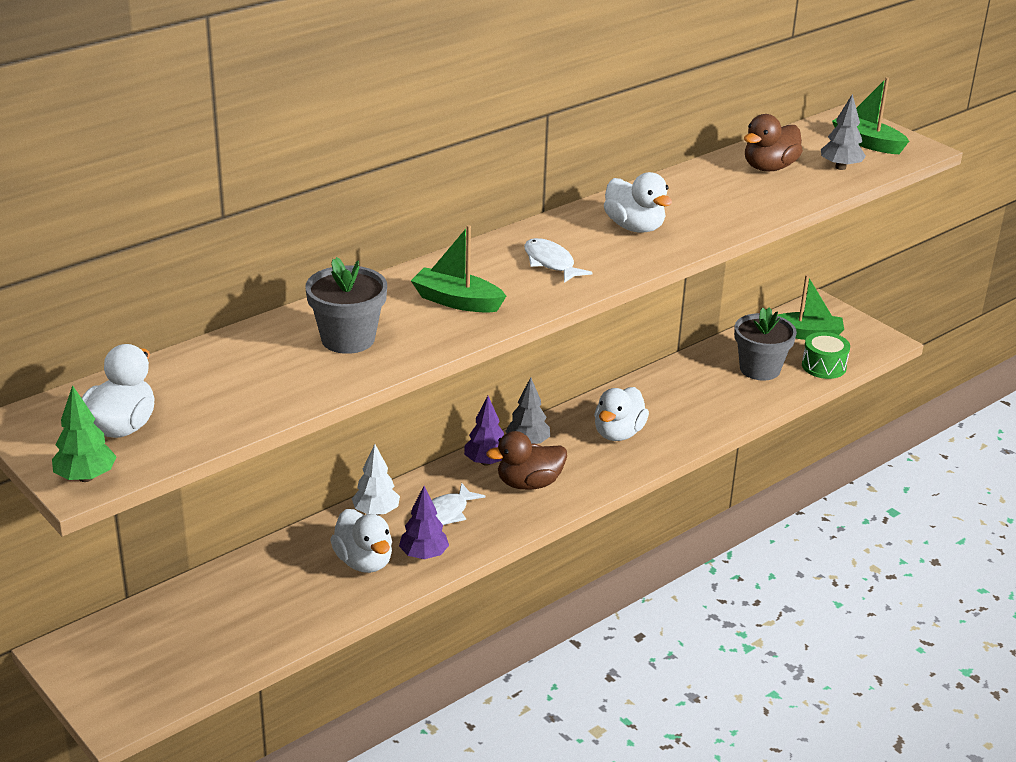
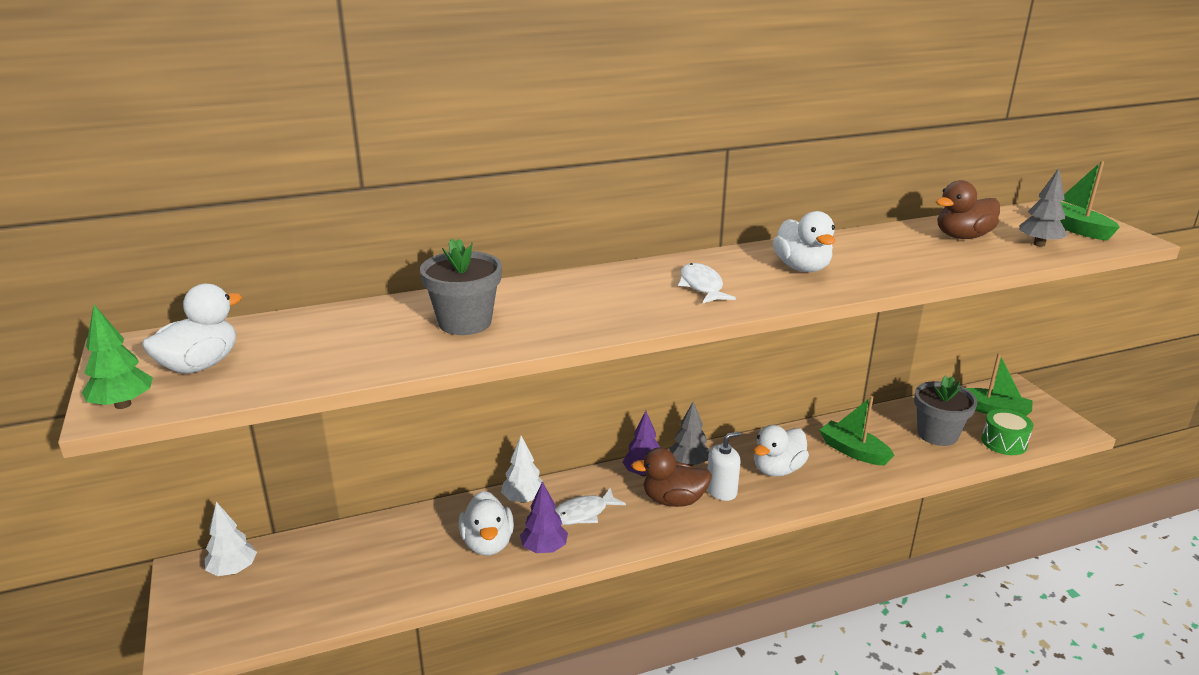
camera: 20 degrees right, 5 degrees down
(111, 641) = (233, 570): none -> white tree
(457, 301) = (590, 305): green boat -> green boat (853, 451)
(572, 465) = (721, 491): none -> white soap dispenser

